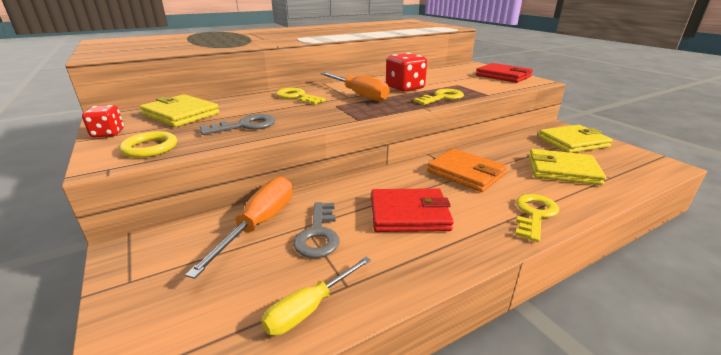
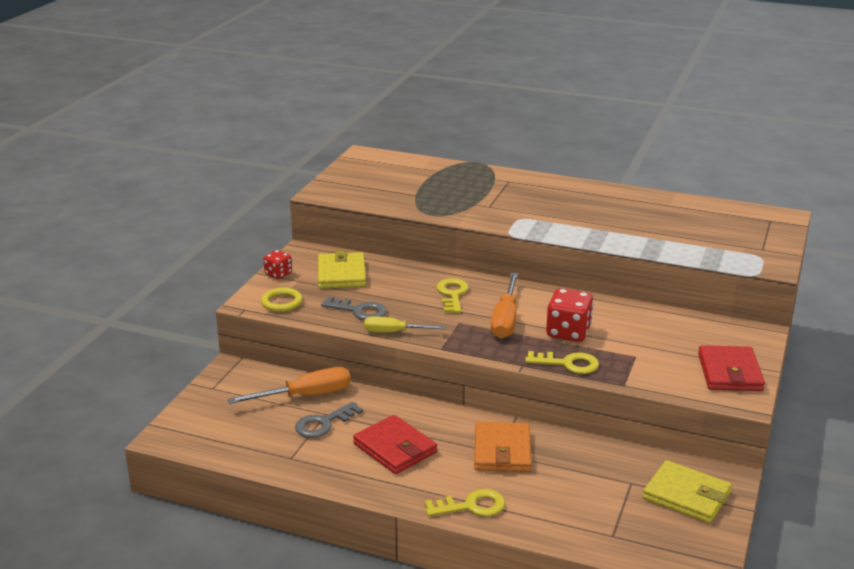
camera: 50 degrees right, 0 degrees up
(310, 308) = (260, 454): yellow screwdriver -> yellow screwdriver (394, 332)
(562, 170) = (588, 503): yellow wallet -> none

